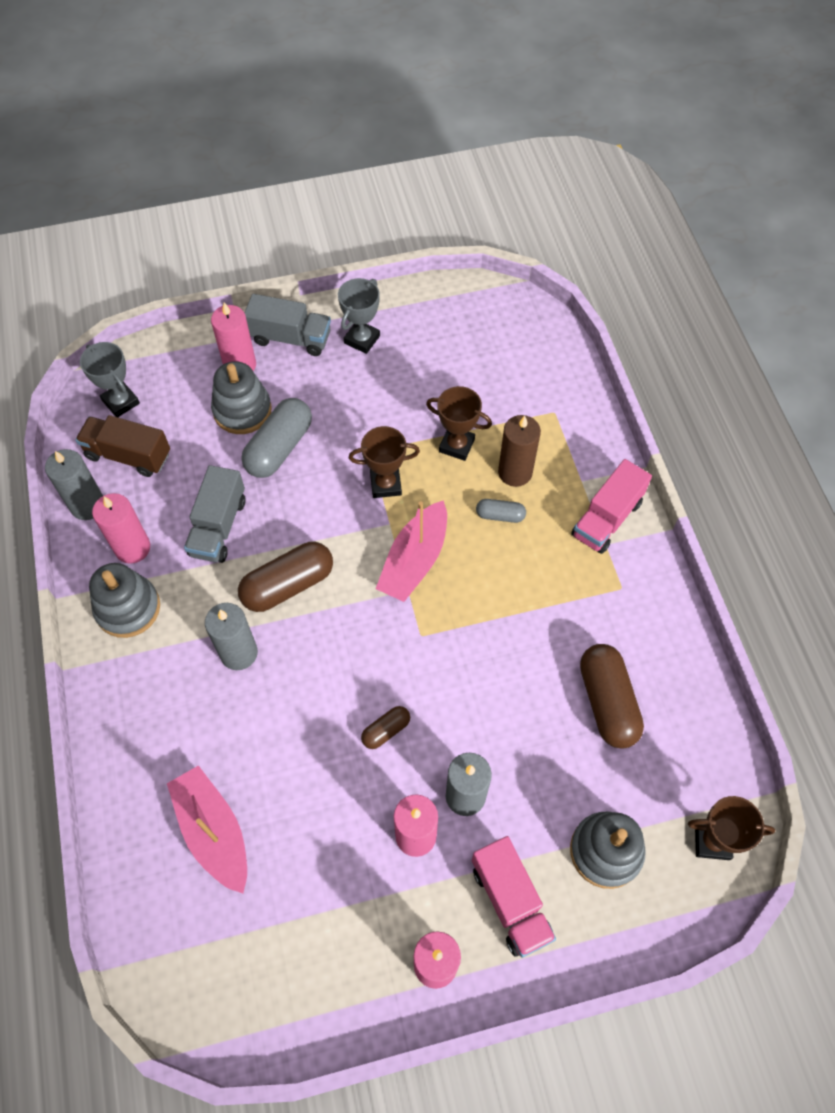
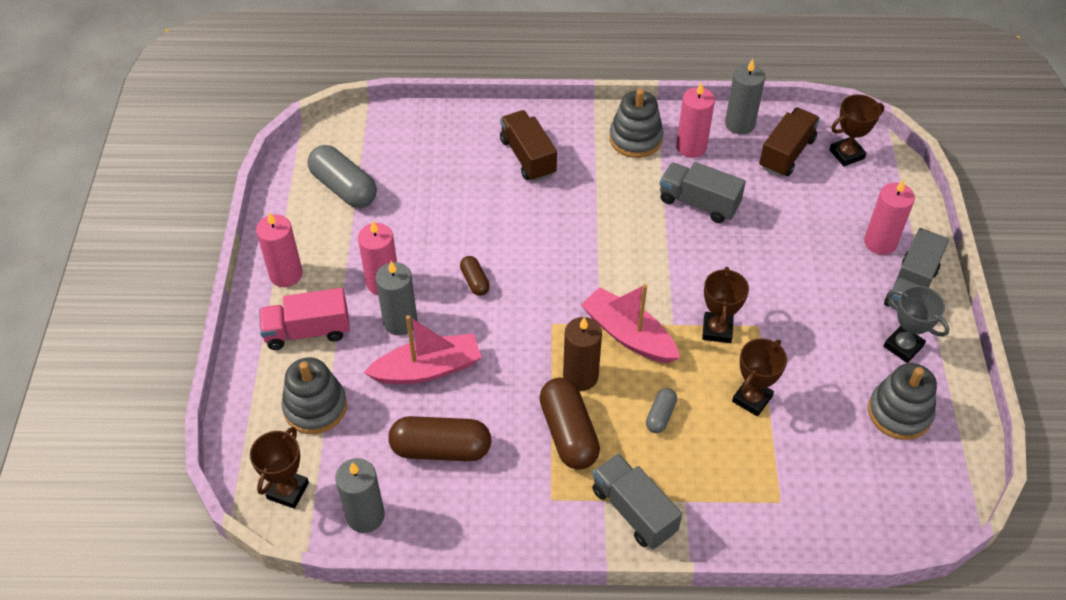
camera: 105 degrees right, 10 degrees down
(121, 402) = (846, 154): grey trophy -> brown trophy
(178, 723) = (528, 157): none -> brown truck
(213, 831) = (436, 166): pink boat -> pink boat (428, 369)
(239, 653) = (575, 200): grey candle -> grey candle (365, 516)
(242, 410) = (824, 236): grey stacking toy -> grey stacking toy (899, 413)
(279, 448) = (775, 257): grey capsule -> grey capsule (344, 188)
(288, 585) = (628, 240): brown capsule -> brown capsule (568, 433)
(515, 472) = (709, 442): brown candle -> brown candle (580, 376)
(607, 518) = (633, 511): pink truck -> grey truck

